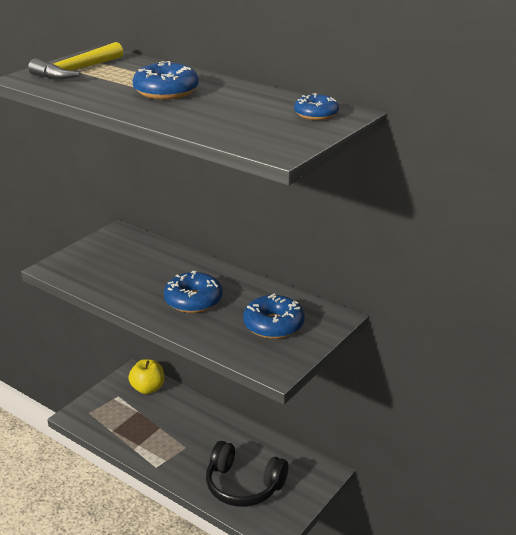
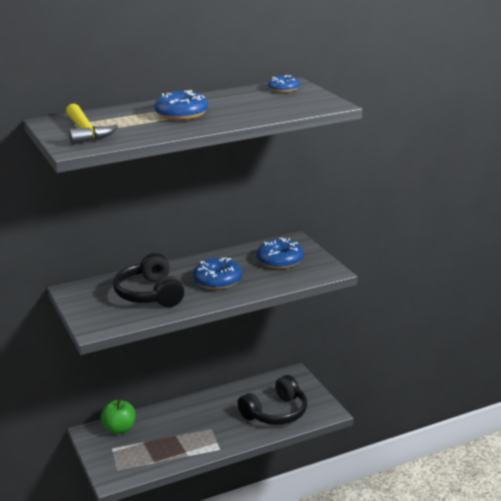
camera: 60 degrees left, 5 degrees down
(137, 272) = (150, 294): none -> black headphones
(148, 388) = (120, 429): yellow apple -> green apple

